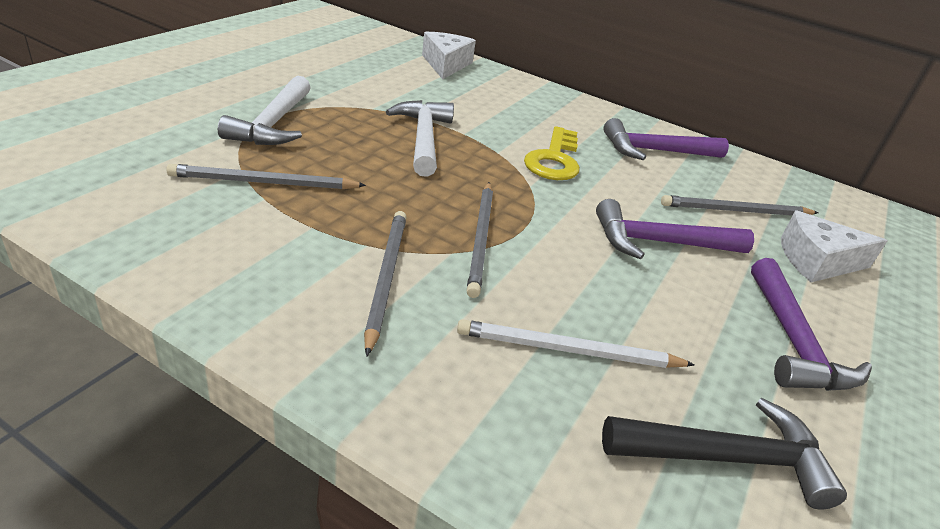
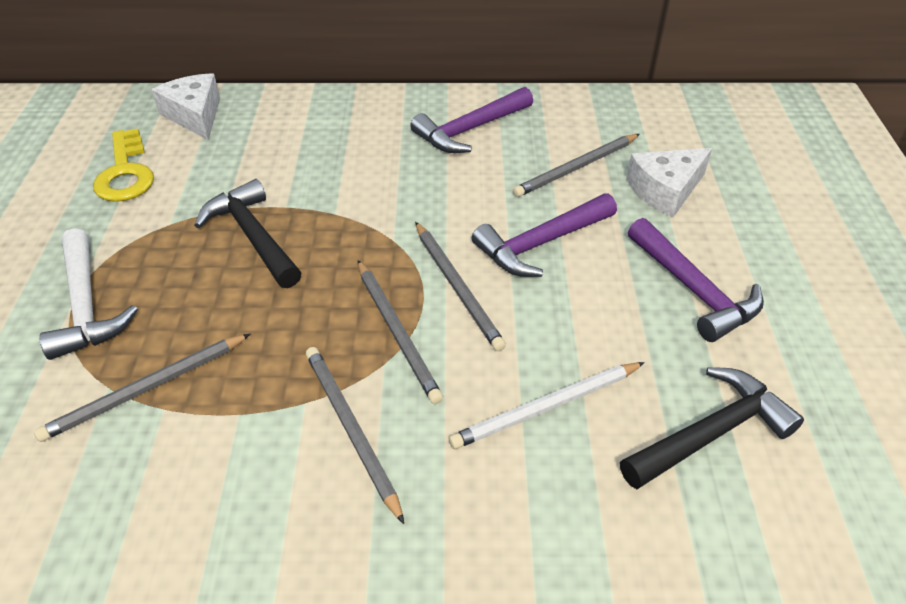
camera: 25 degrees left, 10 degrees up
(423, 138) = (253, 236): white hammer -> black hammer
(554, 160) = (392, 193): yellow key -> yellow key (125, 173)
(558, 236) = (457, 287): none -> grey pencil

